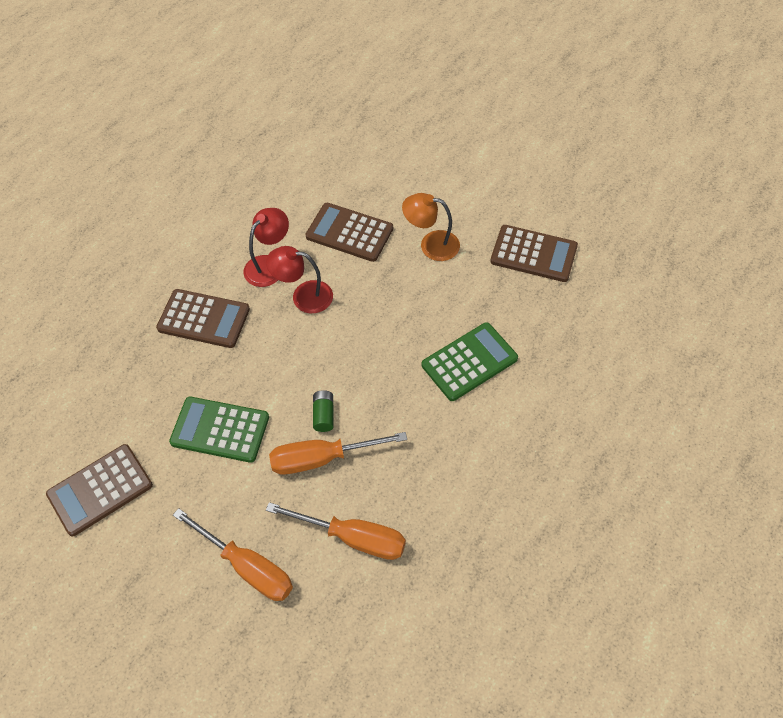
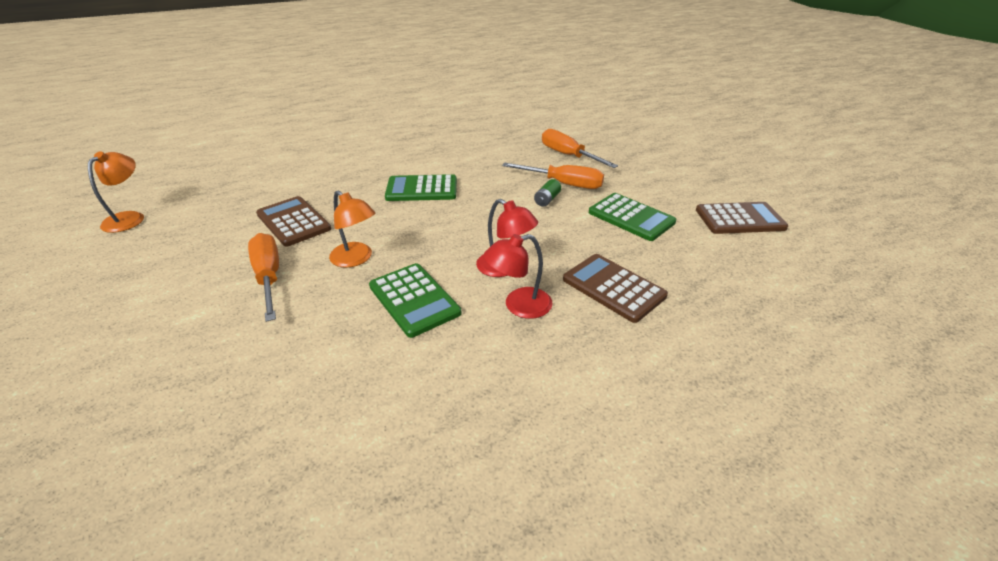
camera: 150 degrees left, 20 degrees down
(247, 567) = (639, 164): orange screwdriver -> orange screwdriver (269, 277)
(349, 232) = (414, 299): brown calculator -> green calculator
(673, 187) = (129, 218): none -> orange lamp

